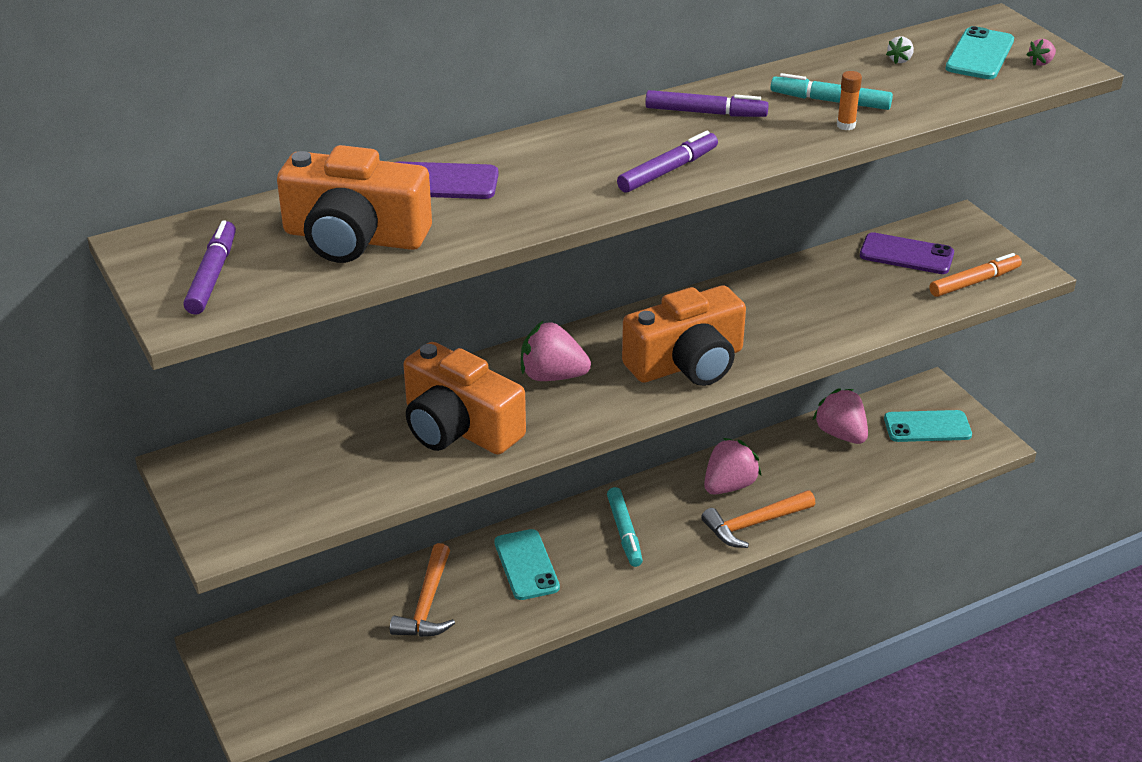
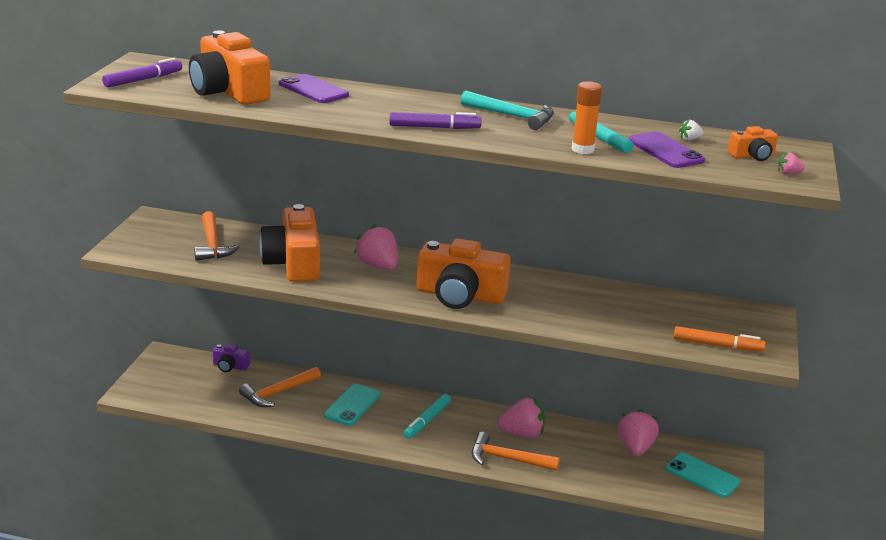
camera: 40 degrees right, 10 degrees down
(323, 607) = (230, 366): none -> purple camera
(325, 460) = (212, 244): none -> orange hammer
(705, 113) = (512, 116): purple marker -> turquoise hammer
(846, 125) = (582, 150): orange glue stick -> orange glue stick, size x1.59
(906, 255) = (695, 313): purple phone -> purple phone (665, 151)
(980, 54) = (752, 156): turquoise phone -> orange camera

